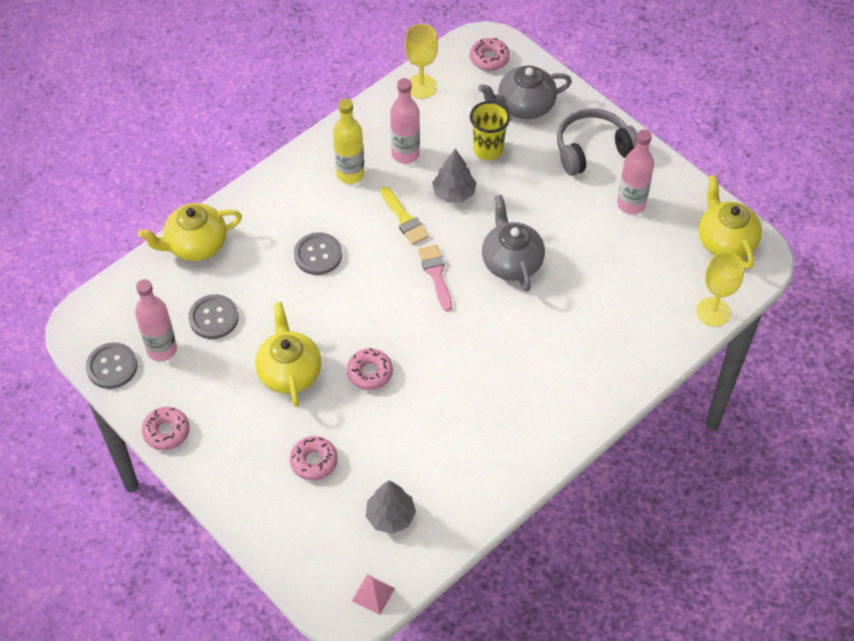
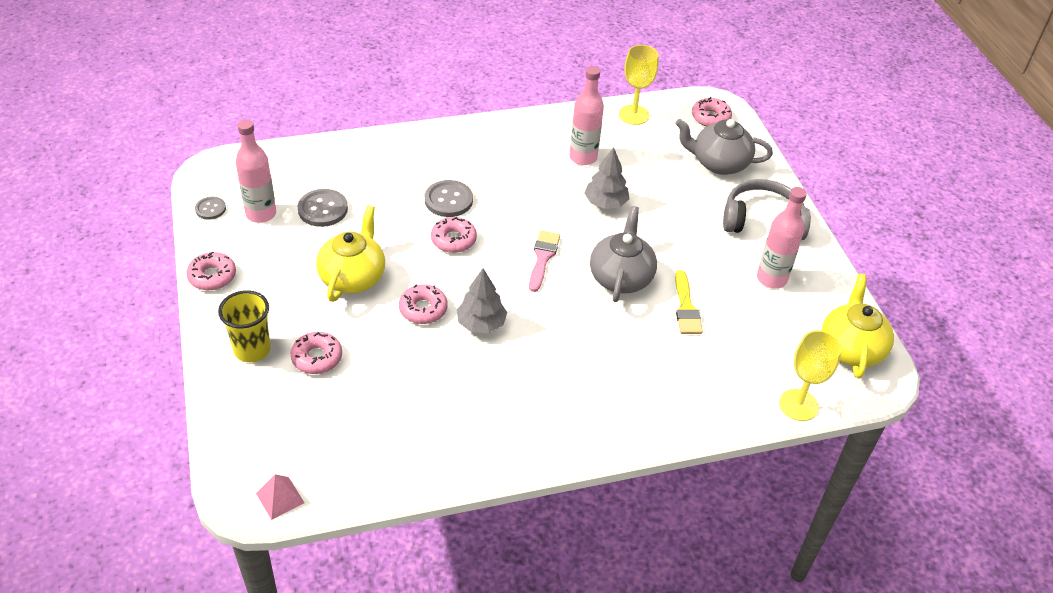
camera: 25 degrees right, 10 degrees down
(112, 367) = (210, 209): grey button -> grey button, size x0.60
(195, 245) = (352, 151): yellow teapot -> none
(349, 293) = (453, 240): none -> pink donut
(350, 174) = (523, 153): yellow bottle -> none
(390, 516) = (349, 437): grey tree -> grey tree (481, 324)
(404, 219) = (546, 204): yellow brush -> yellow brush (686, 307)
(488, 150) = (661, 183): yellow cup -> yellow cup (252, 350)

